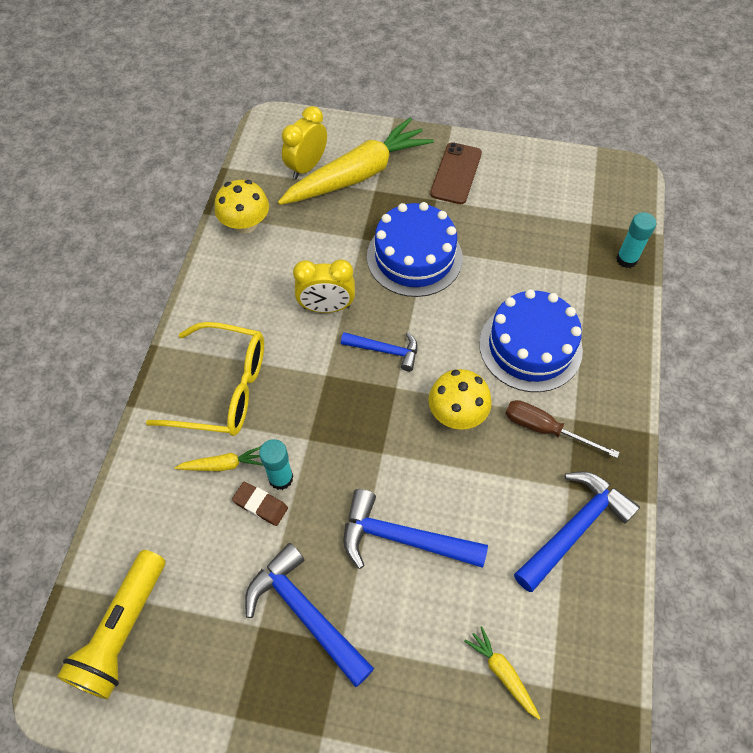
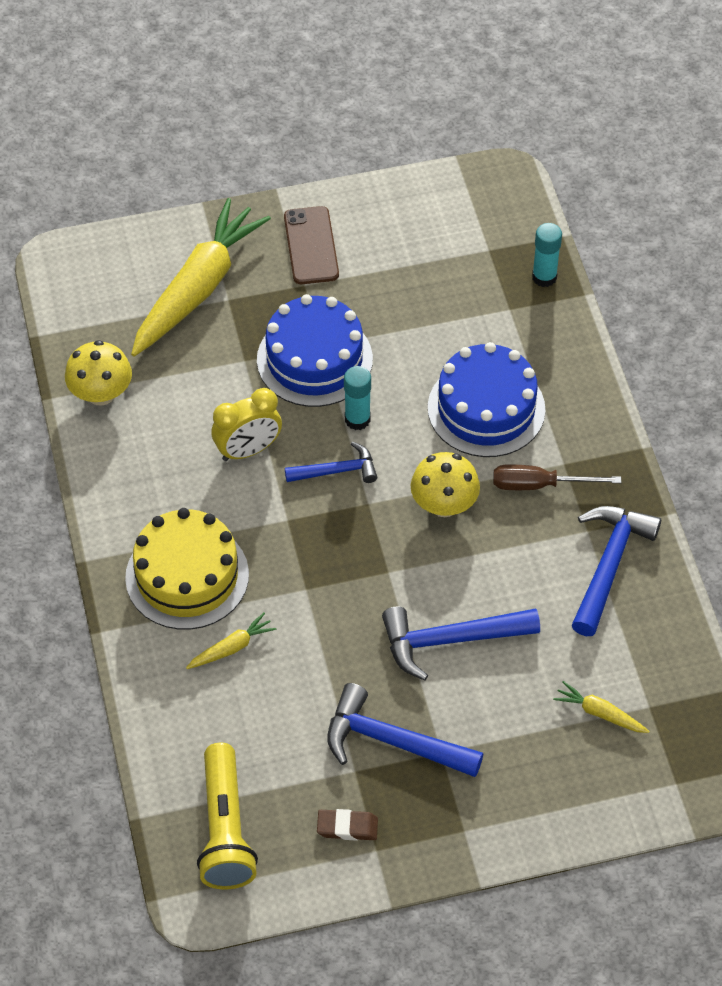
camera: 25 degrees left, 5 degrees down
(224, 389) = (187, 576): yellow glasses -> yellow cake
(260, 505) = (293, 668): brown eraser -> brown eraser (347, 827)
(281, 478) = (299, 636): turquoise glue stick -> turquoise glue stick (357, 419)
(307, 167) = (132, 300): yellow clock -> none

